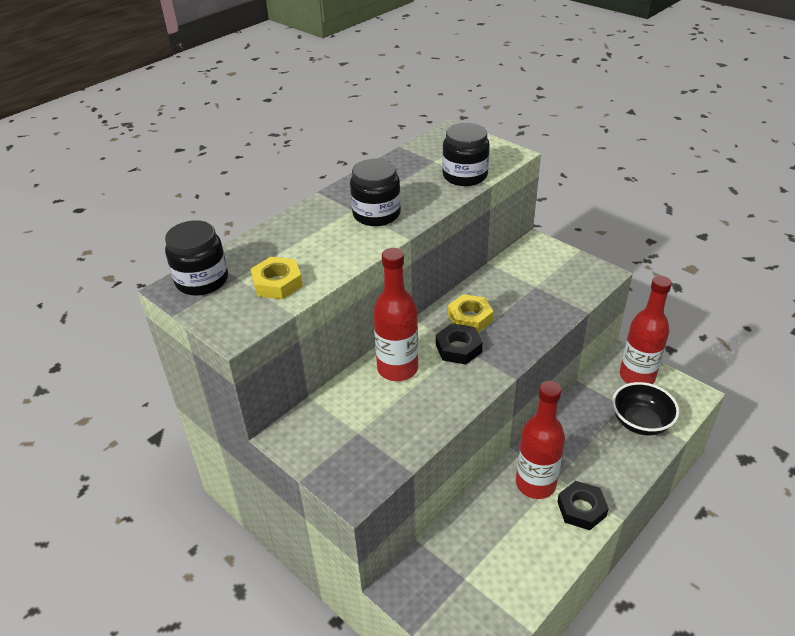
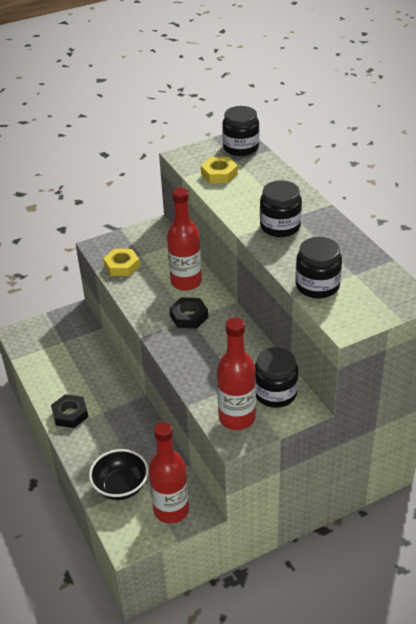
camera: 110 degrees right, 0 degrees up
(470, 318) = (220, 332): yellow nut -> yellow nut (122, 266)
(531, 262) = (275, 393): none -> black jar
(535, 484) = (105, 397): red bottle -> red bottle (237, 418)

